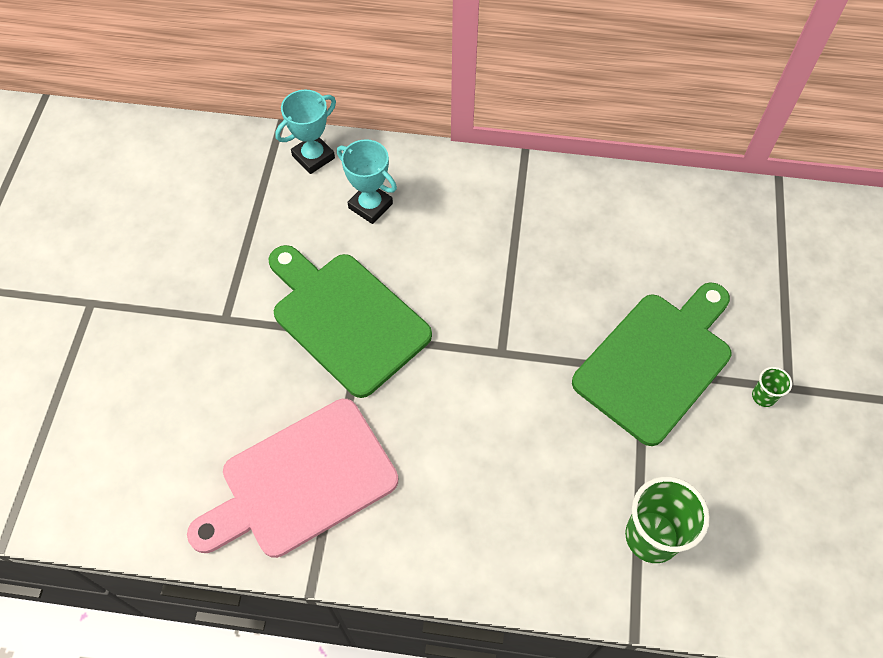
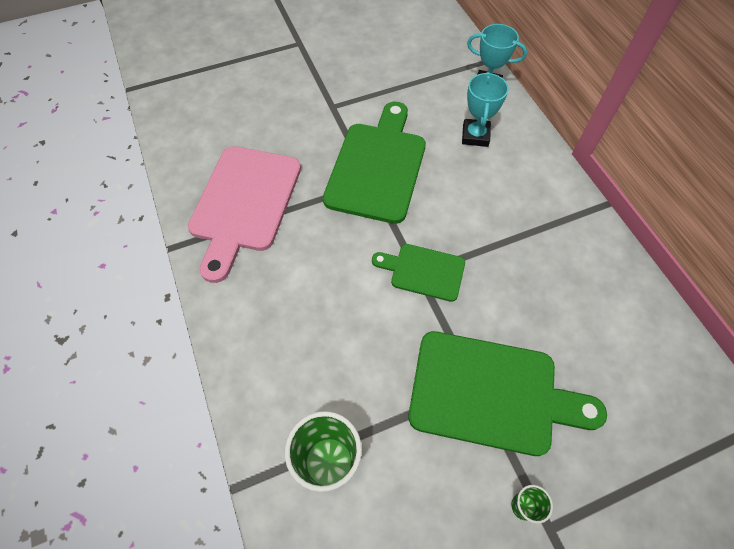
camera: 60 degrees right, 0 degrees up
(302, 481) = (244, 203): pink cutting board -> pink cutting board turned 105 degrees counterclockwise
(502, 347) = (423, 271): none -> green cutting board

